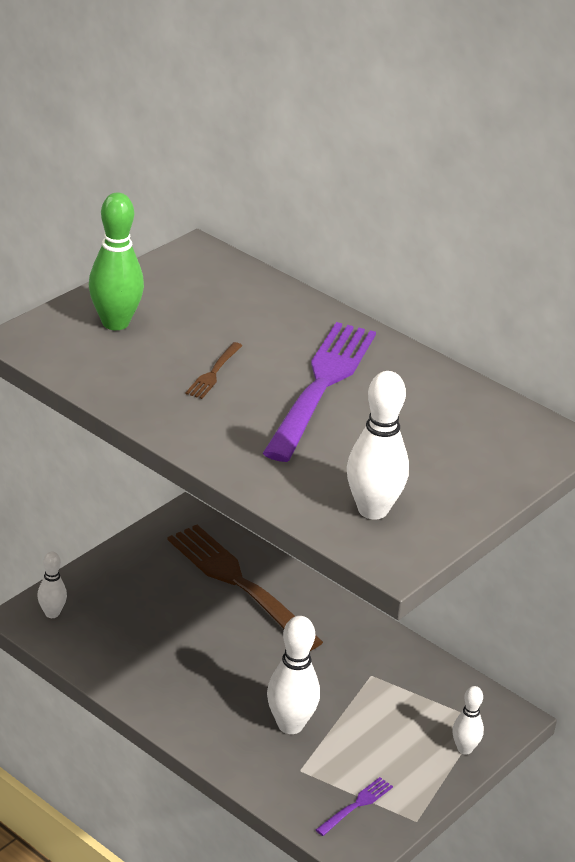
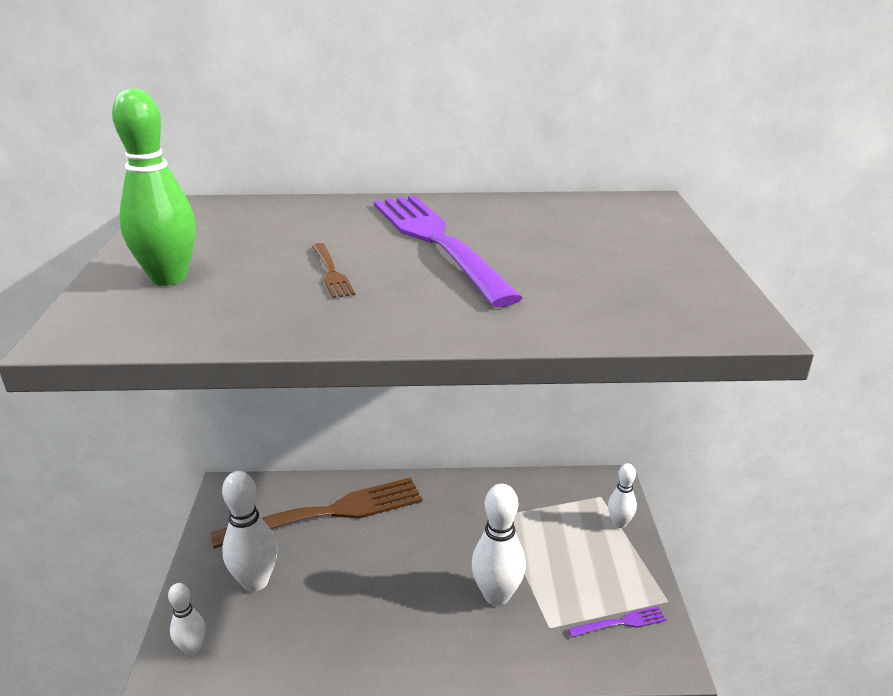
camera: 40 degrees left, 5 degrees down
(239, 584) = (327, 513): brown fork -> brown fork turned 150 degrees clockwise
(356, 805) = (620, 623): purple fork -> purple fork turned 75 degrees clockwise
(373, 510) = (649, 300): white bowling pin -> white bowling pin (255, 582)

